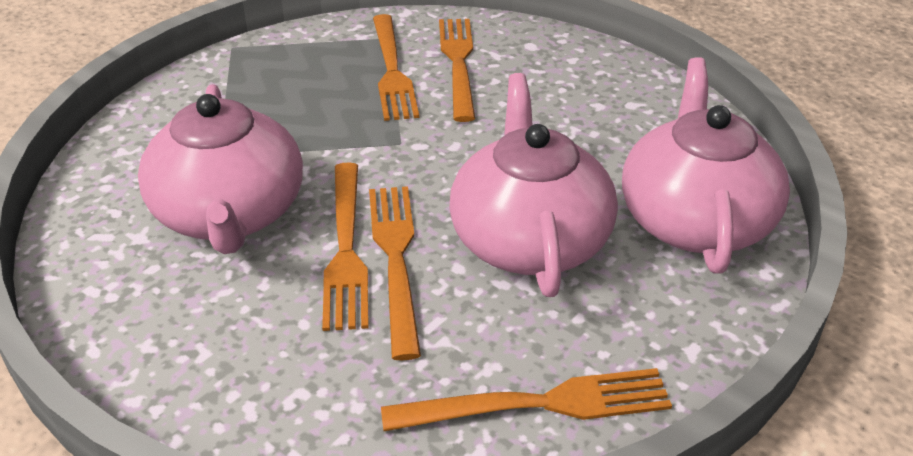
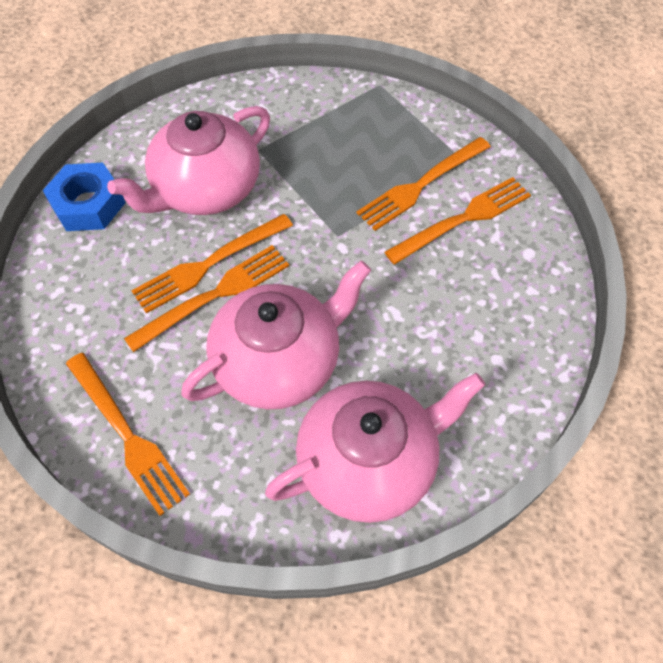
camera: 60 degrees right, 20 degrees up
(132, 329) = (88, 204): none -> blue nut

